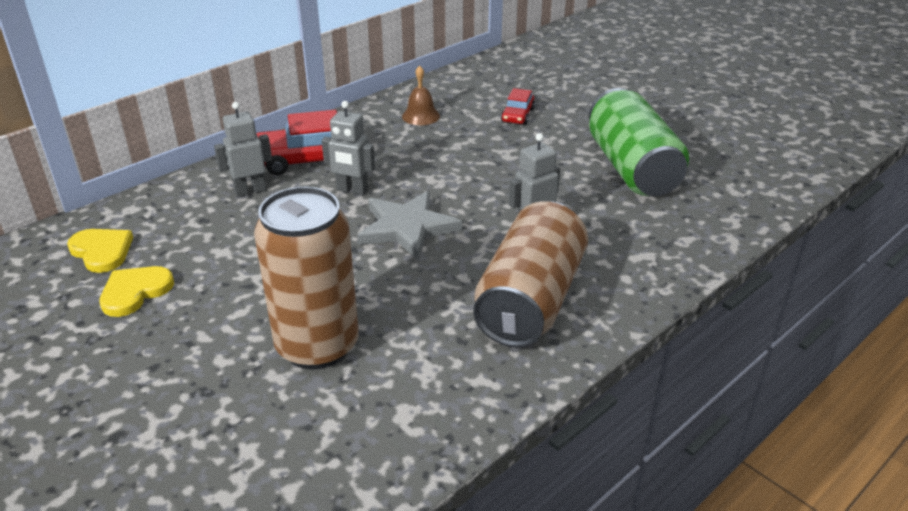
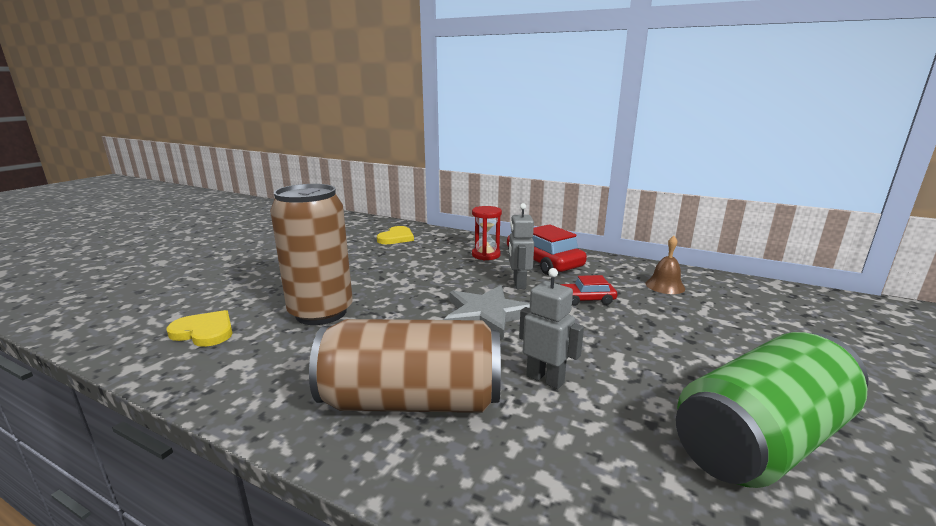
camera: 70 degrees right, 15 degrees down
(135, 292) = (362, 253): yellow heart -> yellow heart (204, 331)
(250, 191) = (486, 255): grey robot -> red hourglass
(518, 115) = (748, 331): red car -> red car (586, 299)

